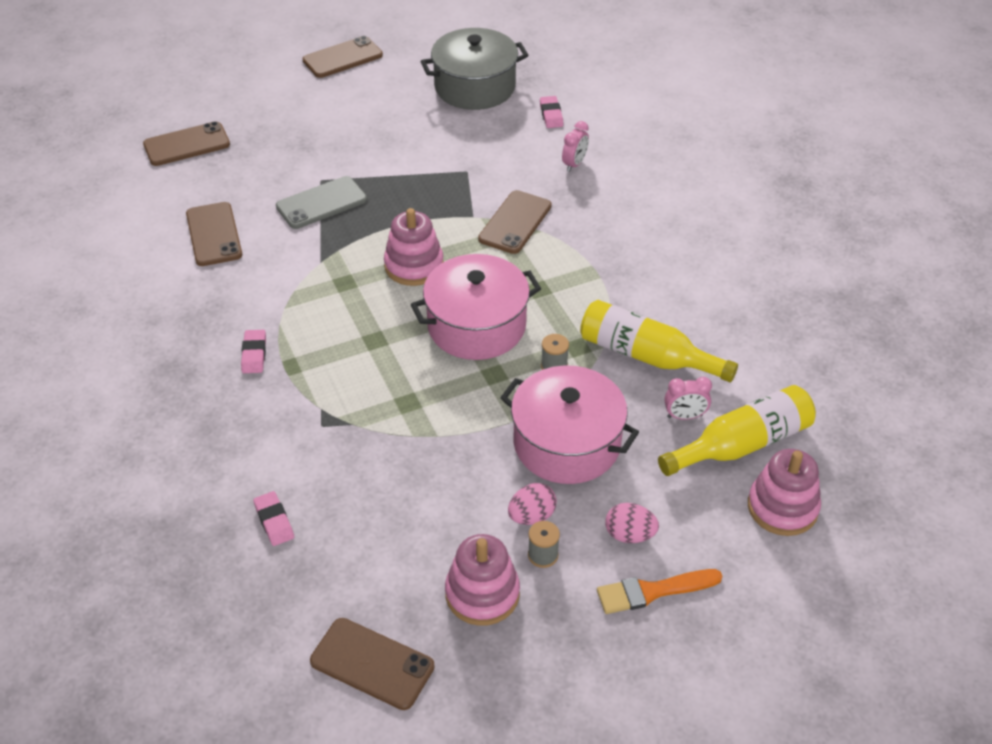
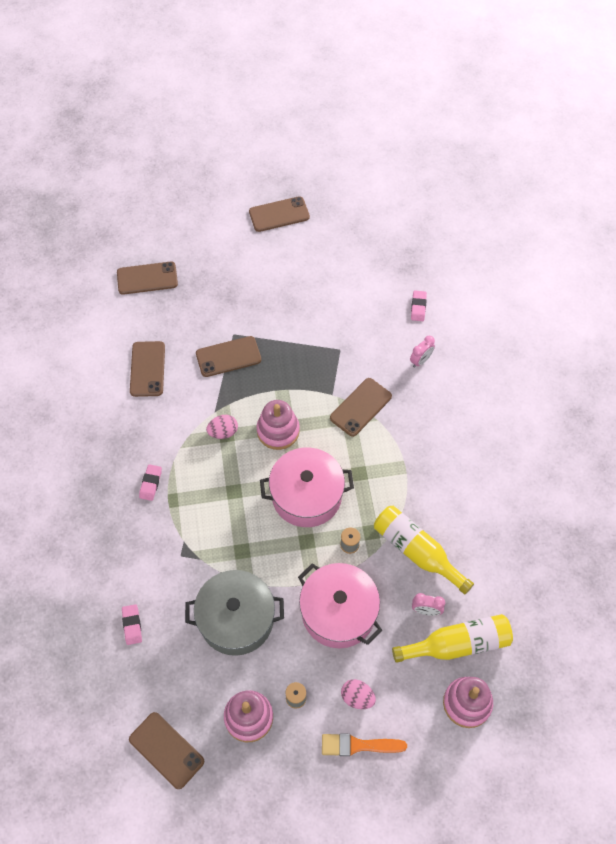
camera: 15 degrees right, 15 degrees up
(321, 203) = (228, 357): grey phone -> brown phone
(475, 87) = (369, 266): grey pot -> grey pot (236, 619)
(531, 516) = (297, 665): pink egg -> pink egg (223, 432)

